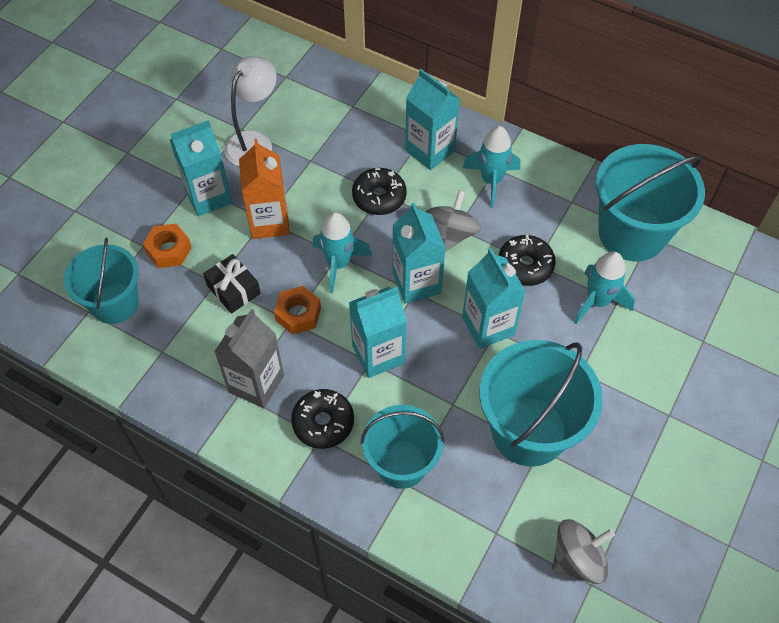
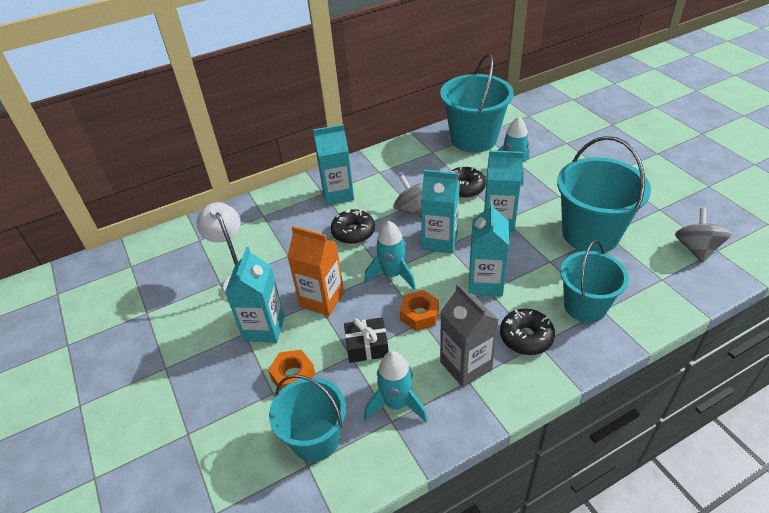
camera: 55 degrees left, 15 degrees down
(491, 180) = (387, 177): turquoise rocket -> turquoise rocket (396, 404)

